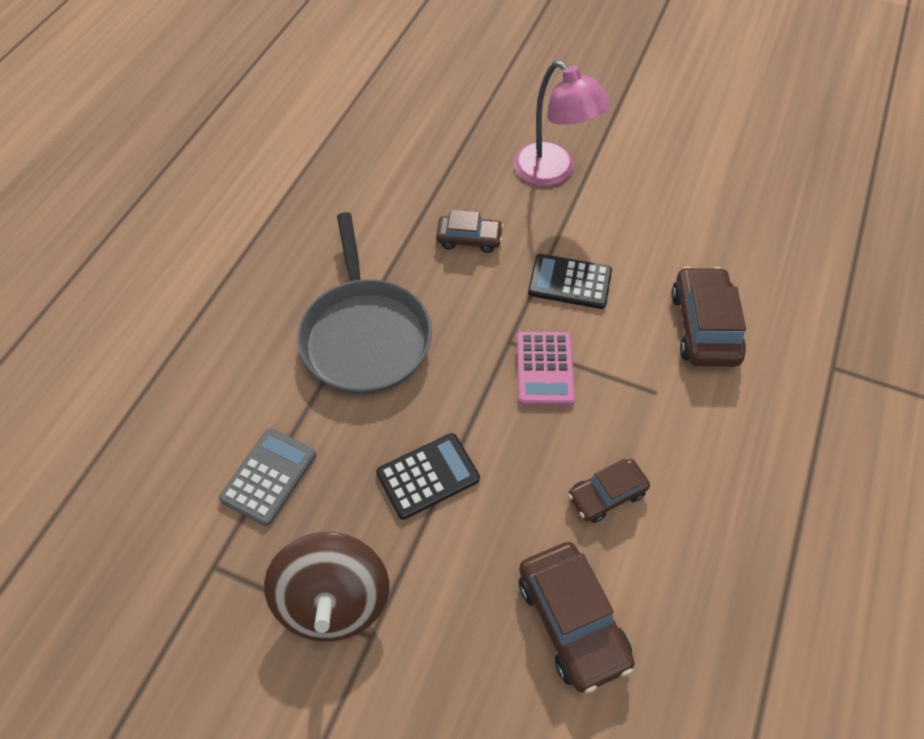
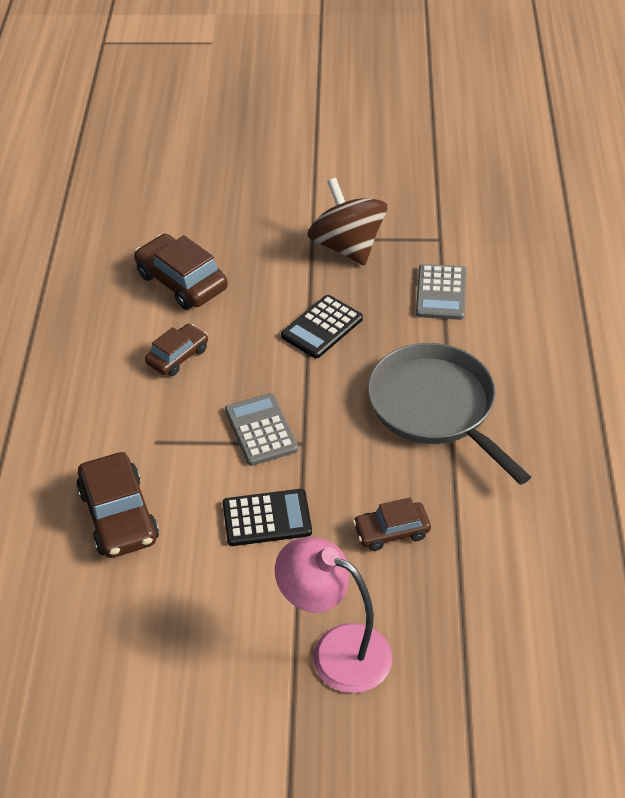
camera: 160 degrees right, 10 degrees down
(544, 369) = (261, 430): pink calculator -> grey calculator

